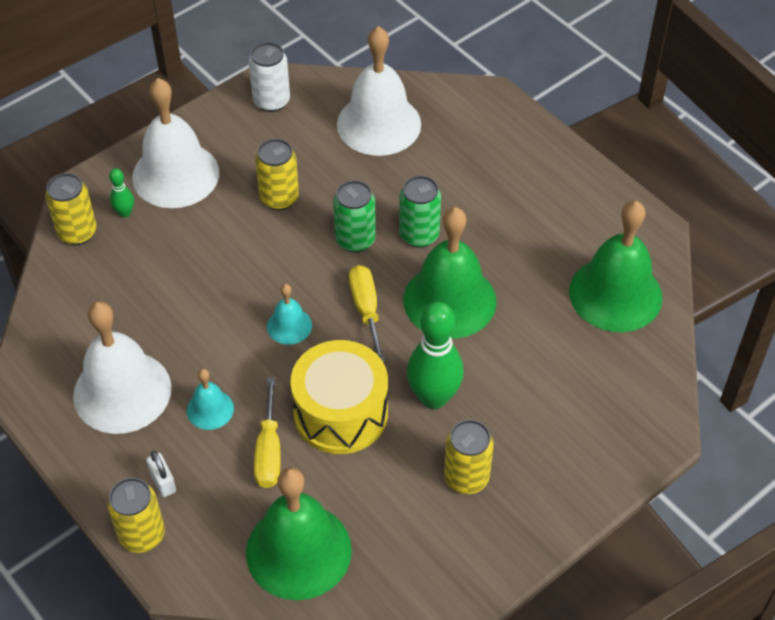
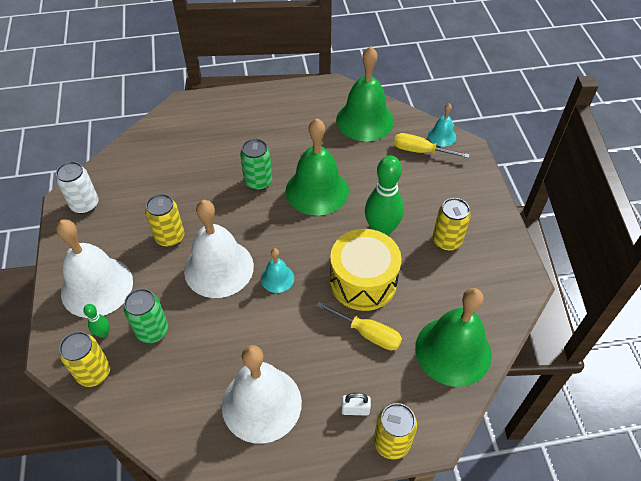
camera: 60 degrees left, 0 degrees up
(210, 409) = (313, 353): turquoise bell -> turquoise bell (442, 136)
(355, 240) = (236, 214): green can -> green can (152, 331)
(366, 310) = (294, 233): yellow screwdriver -> yellow screwdriver (420, 151)
(379, 124) = (156, 161): white bell -> white bell (219, 268)

